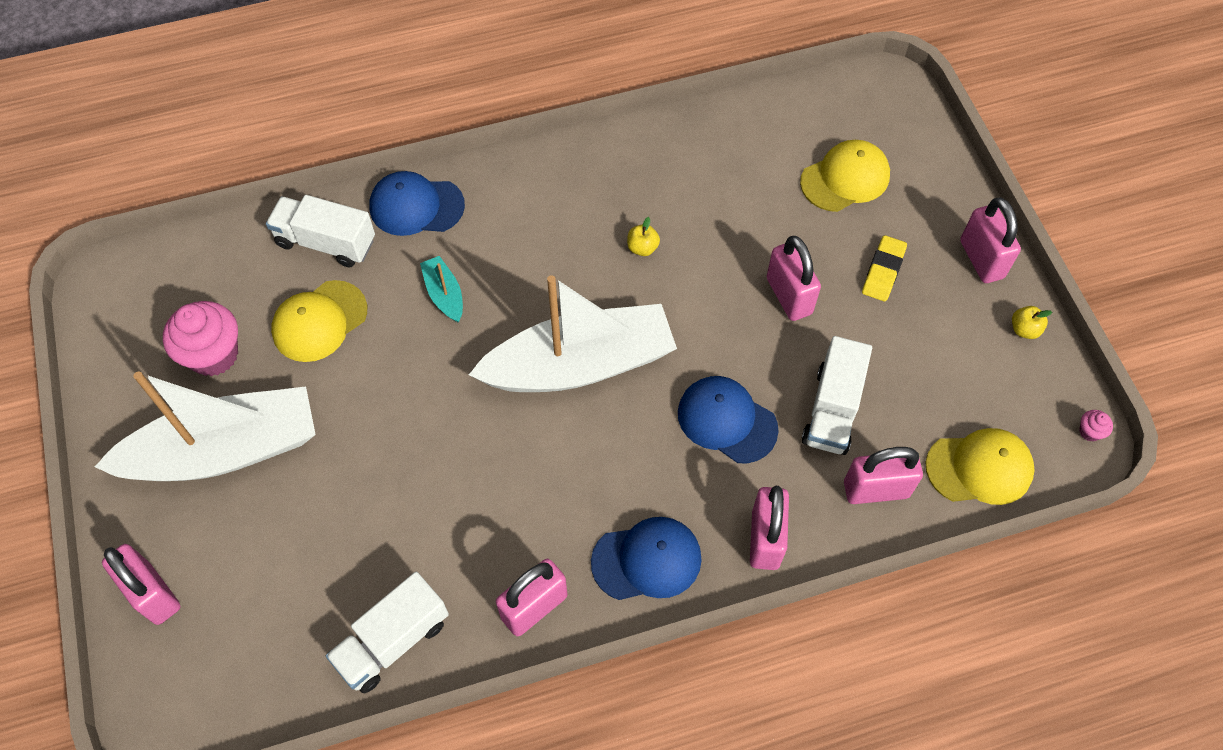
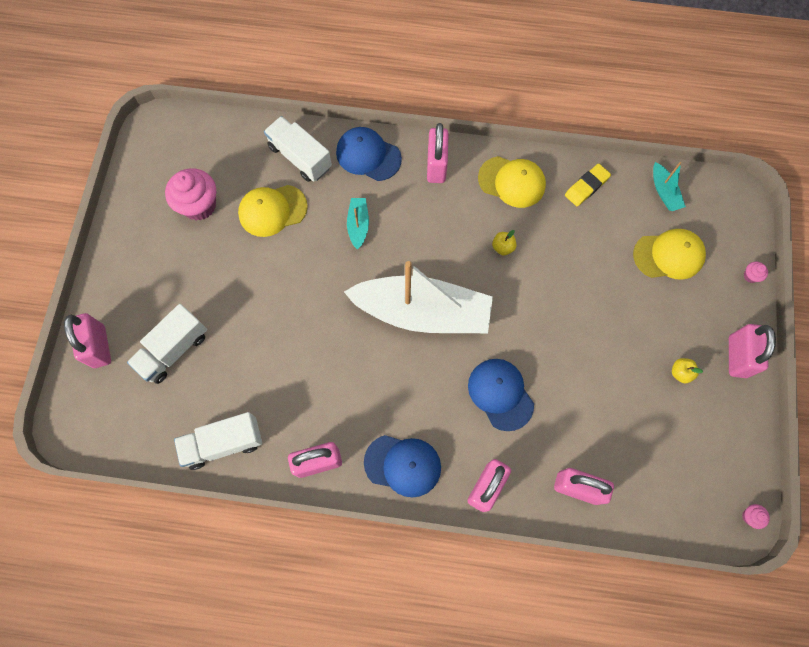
camera: 25 degrees right, 10 degrees up
(225, 450) = (179, 272): white boat -> none
(789, 296) = (586, 324): pink padlock -> pink padlock (436, 166)
(803, 110) = (664, 192): none -> turquoise boat
(832, 409) = (575, 418): white truck -> white truck (174, 350)
(883, 271) = (661, 335): yellow eraser -> yellow eraser (586, 187)
(949, 164) = (750, 276): none -> pink cupcake
(979, 468) = (657, 506): yellow cap -> yellow cap (512, 182)
(1024, 329) = (741, 421): yellow apple -> yellow apple (680, 373)

